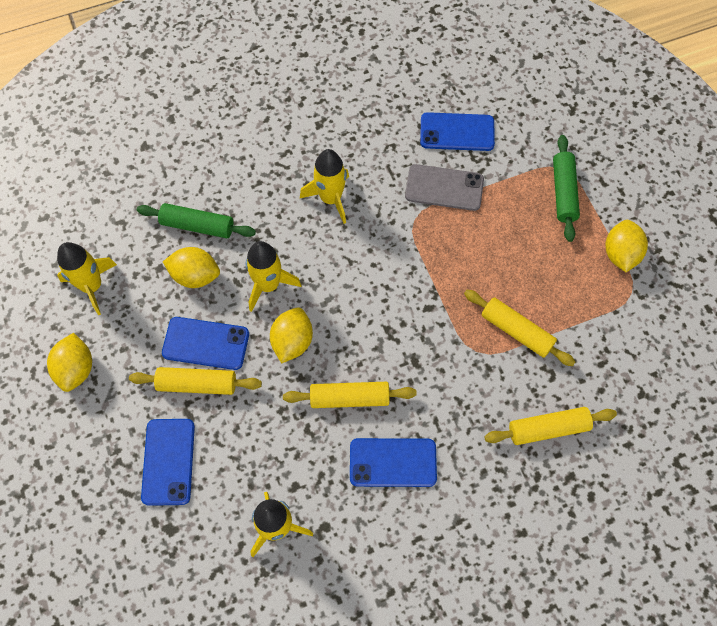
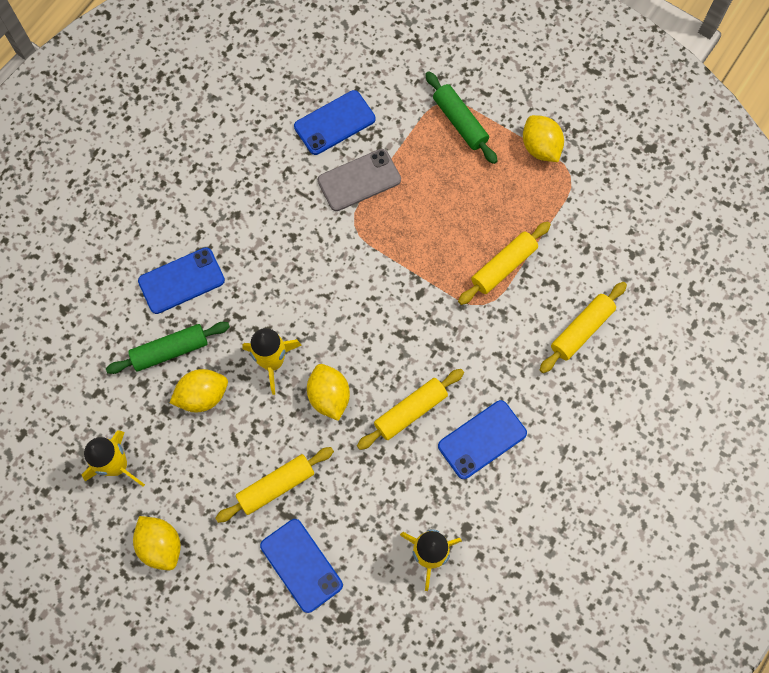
camera: 35 degrees left, 5 degrees up
(206, 343) = (257, 447): blue phone -> blue phone (181, 281)
(330, 198) = (269, 251): yellow rocket -> none
(516, 331) = (503, 266): yellow rolling pin -> yellow rolling pin turned 45 degrees counterclockwise

